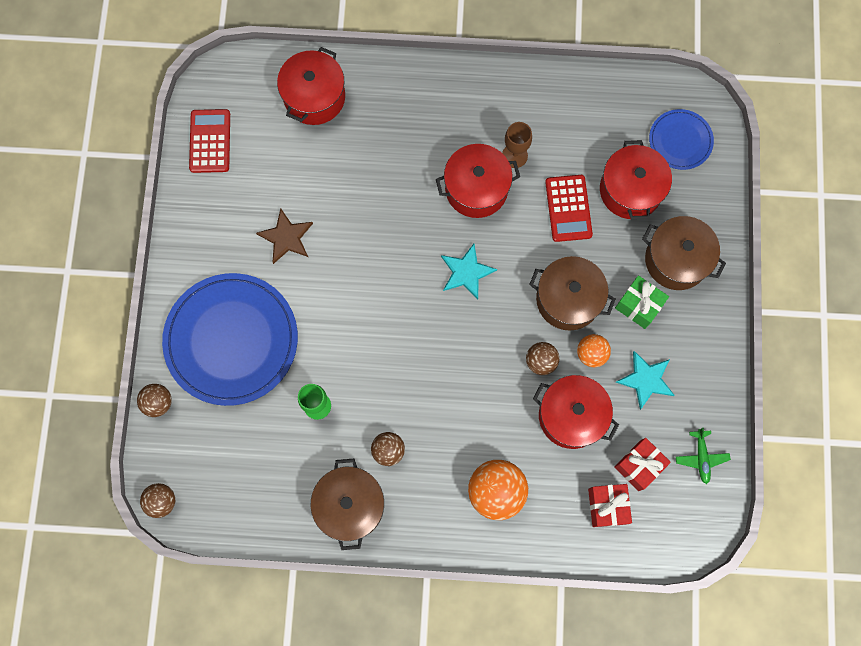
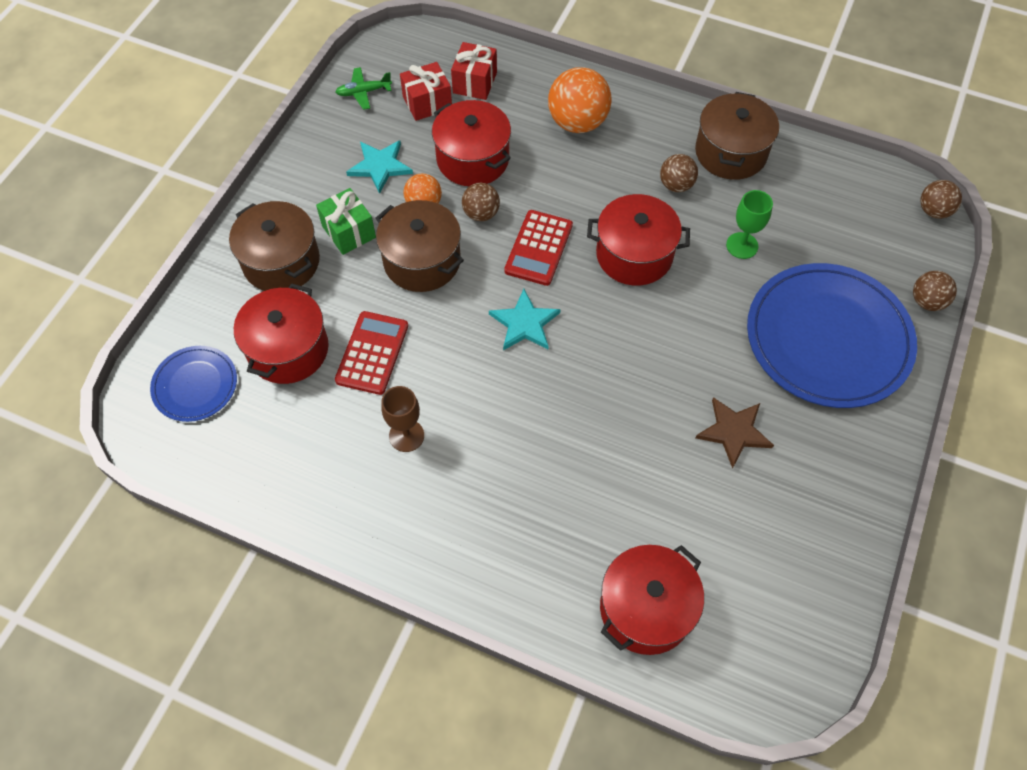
camera: 160 degrees left, 15 degrees down
(210, 141) = (812, 595): red calculator -> red calculator (538, 248)
(476, 189) = (472, 412): red pot -> red pot (634, 255)
(701, 457) = (363, 92): green plane -> green plane turned 120 degrees counterclockwise

